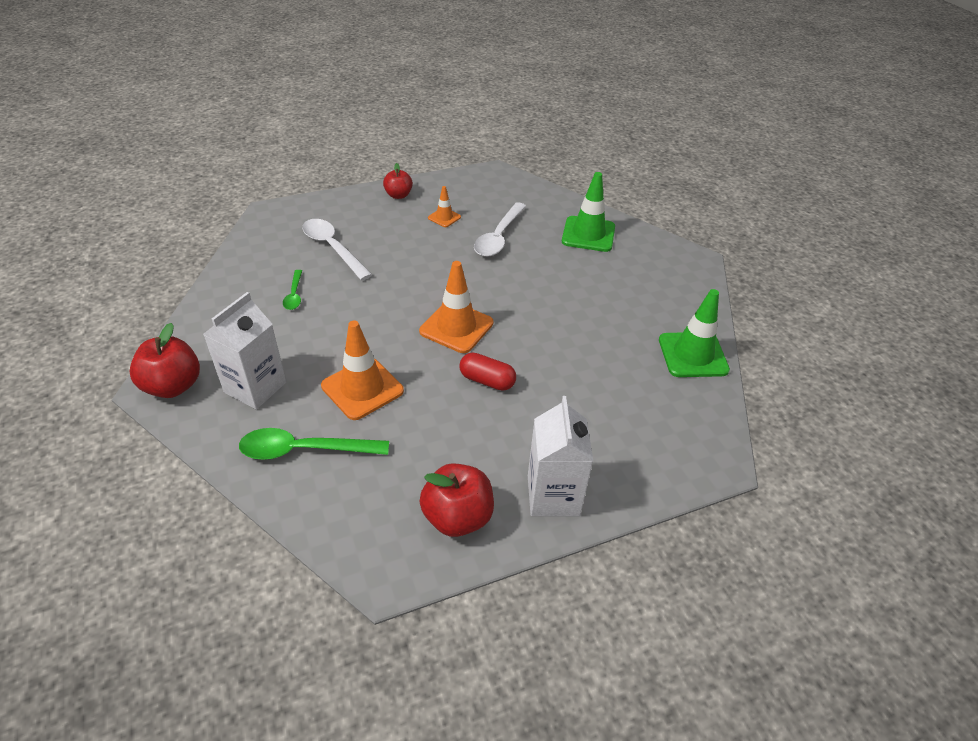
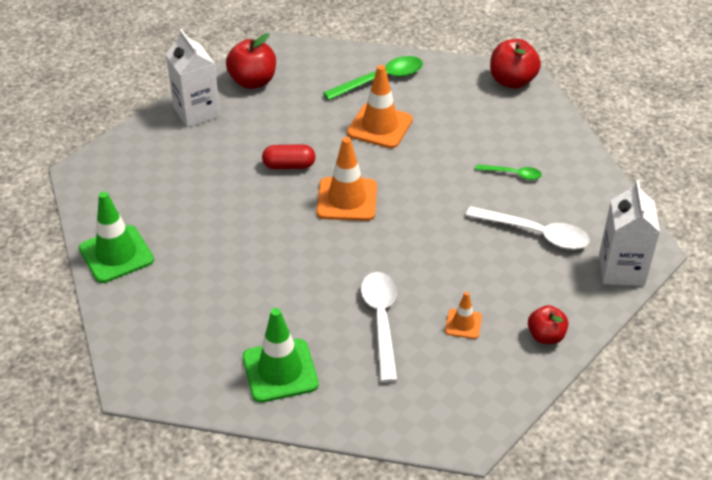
camera: 155 degrees right, 0 degrees up
(255, 387) = (456, 100): white carton -> white carton (621, 270)
(294, 295) = (513, 174): green spoon -> green spoon turned 135 degrees clockwise

